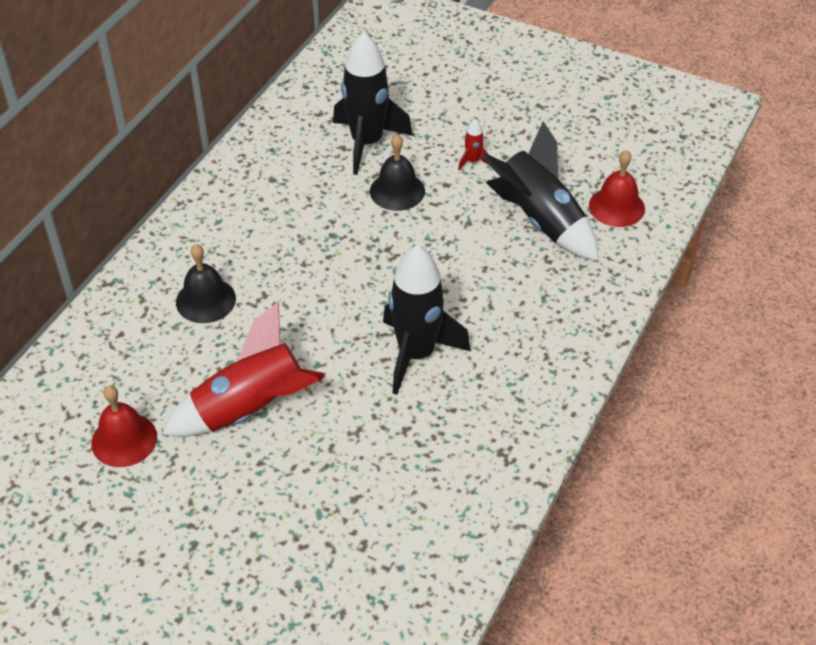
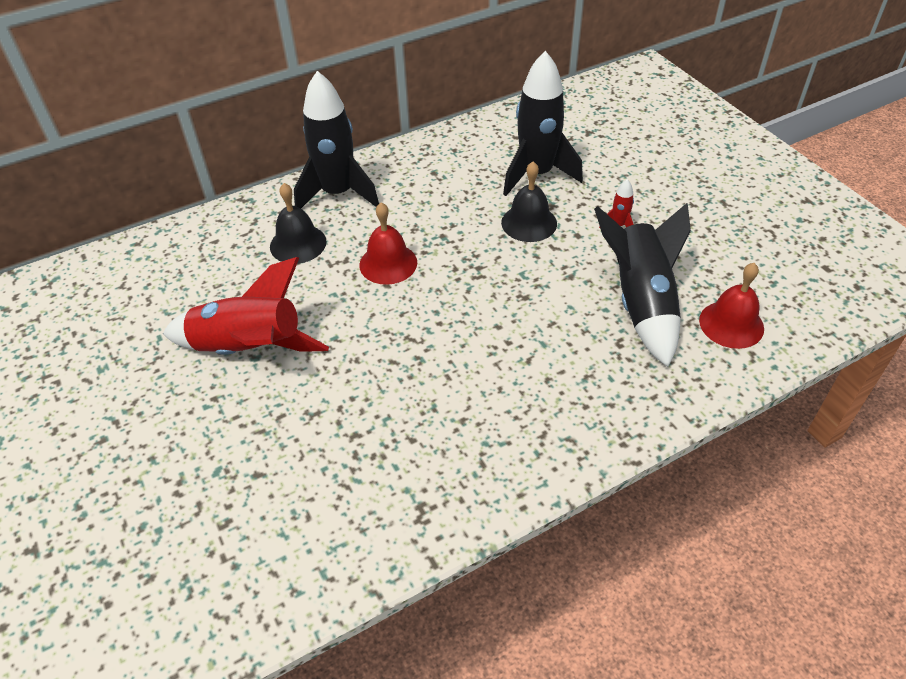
camera: 35 degrees right, 0 degrees up
(124, 439) = (138, 324): red bell -> red bell (388, 263)
(416, 354) = (424, 371): black rocket -> black rocket (338, 193)

